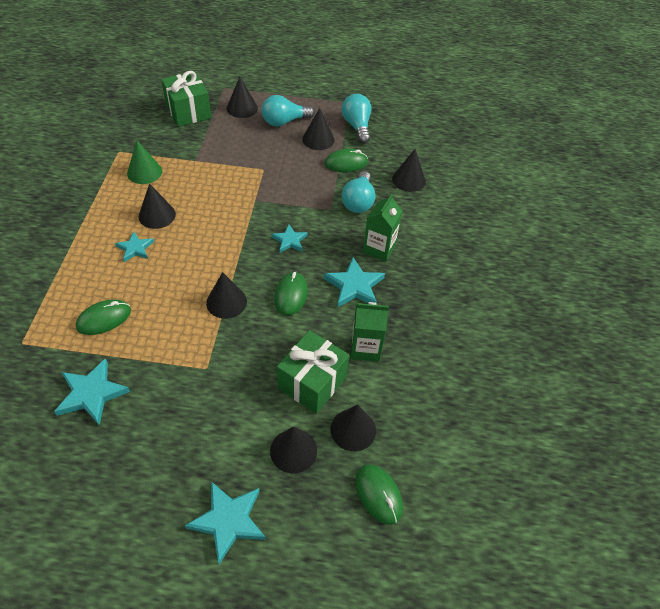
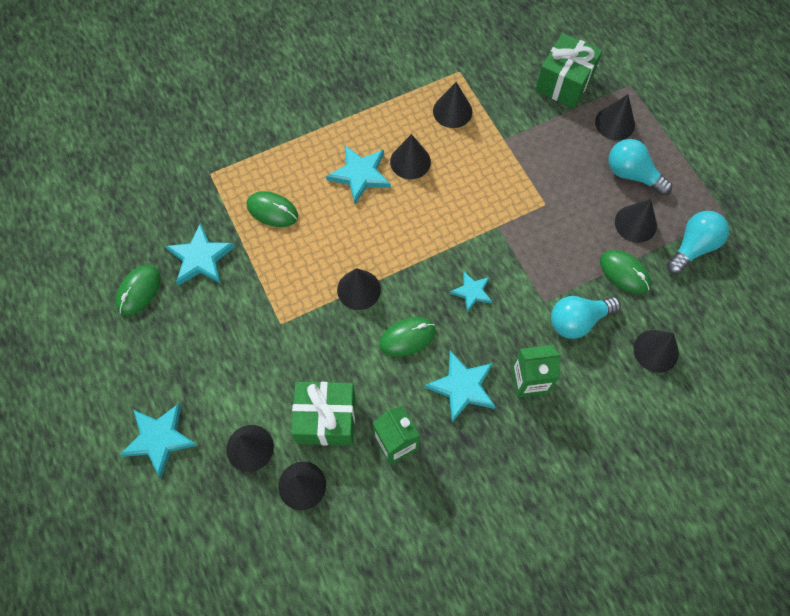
camera: 60 degrees right, 15 degrees up
(135, 248) = (360, 175): turquoise star -> turquoise star, size x1.60
(144, 172) = (452, 111): green cone -> black cone
(378, 494) = (254, 545): green mouse -> green mouse (138, 291)

